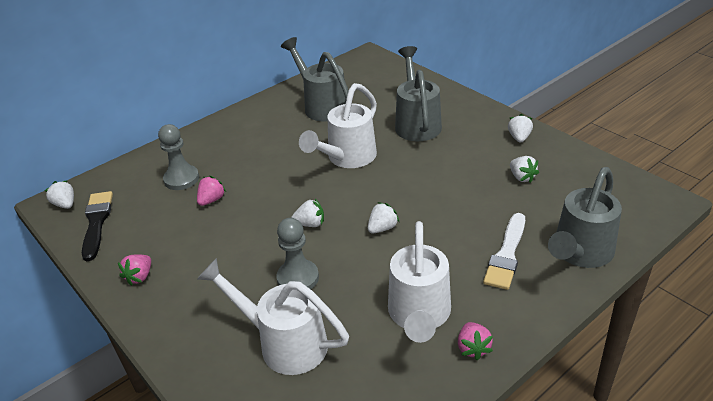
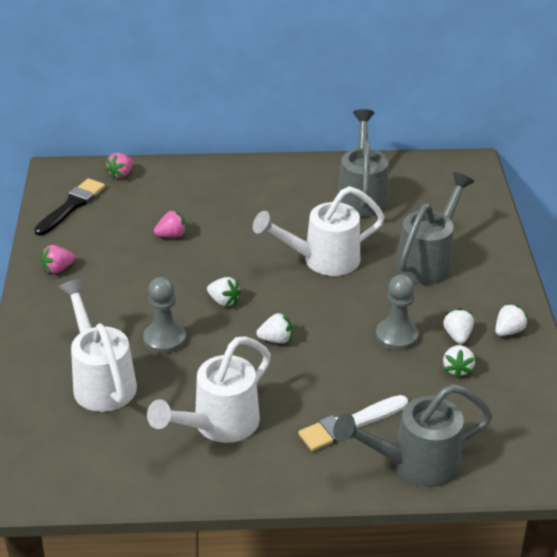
camera: 35 degrees right, 0 degrees up
(65, 204) = (65, 177): white strawberry -> white strawberry (457, 336)
(181, 179) = (168, 203): grey pawn -> grey pawn (396, 336)
(473, 348) = (228, 474): pink strawberry -> pink strawberry (121, 174)

